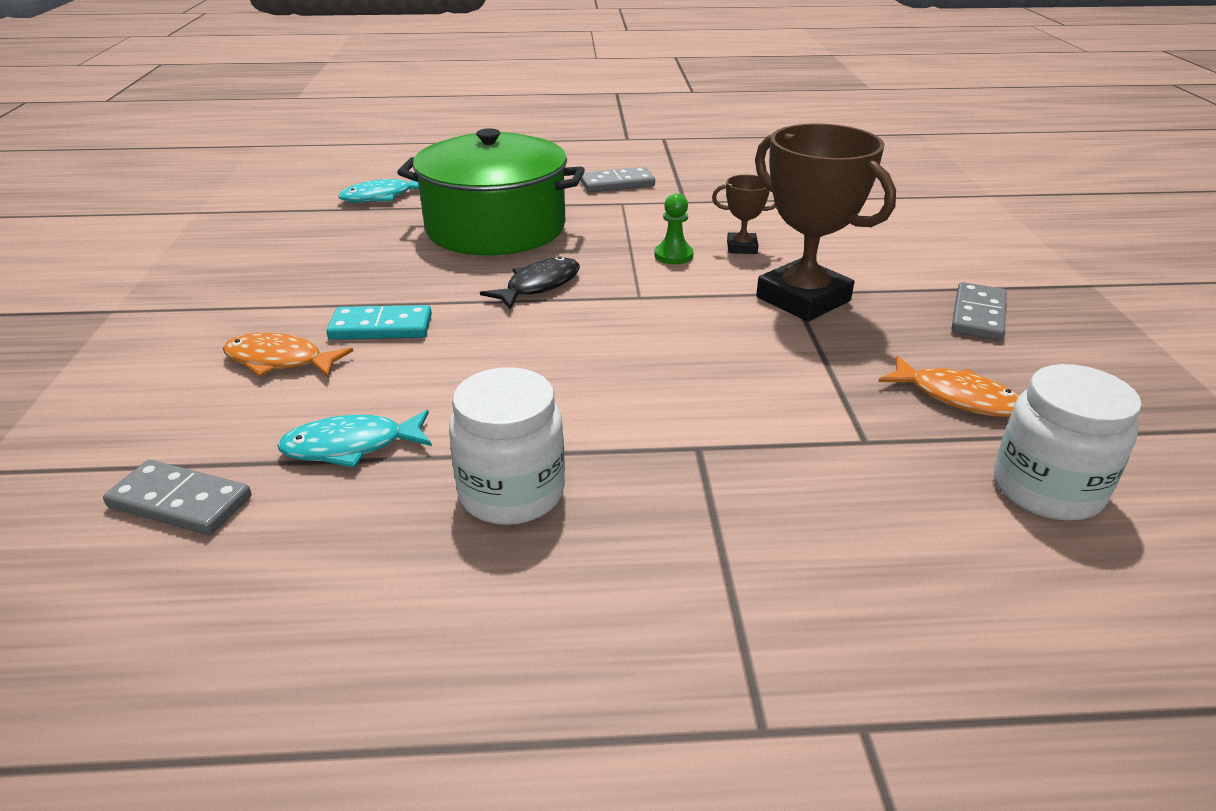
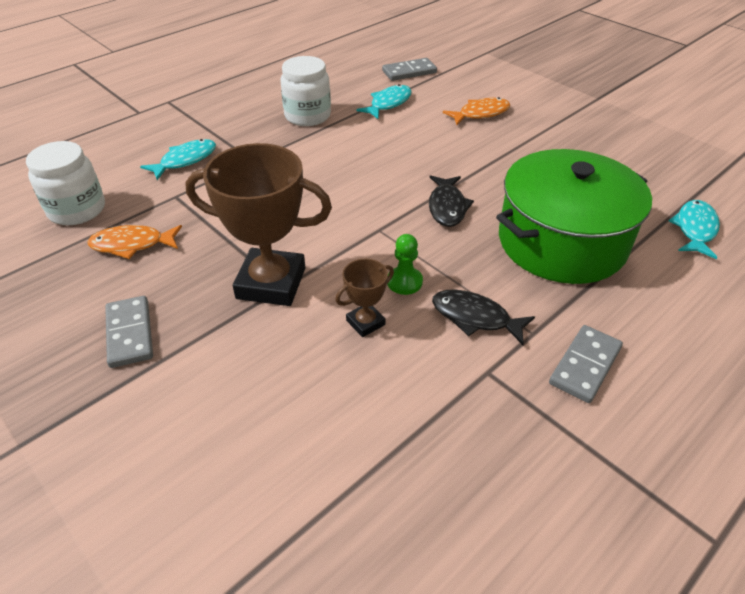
camera: 140 degrees right, 10 degrees up
(381, 327) = (474, 145): turquoise domino -> none
(650, 221) = (475, 317): none -> black fish
(816, 502) = (185, 160): none -> turquoise fish

